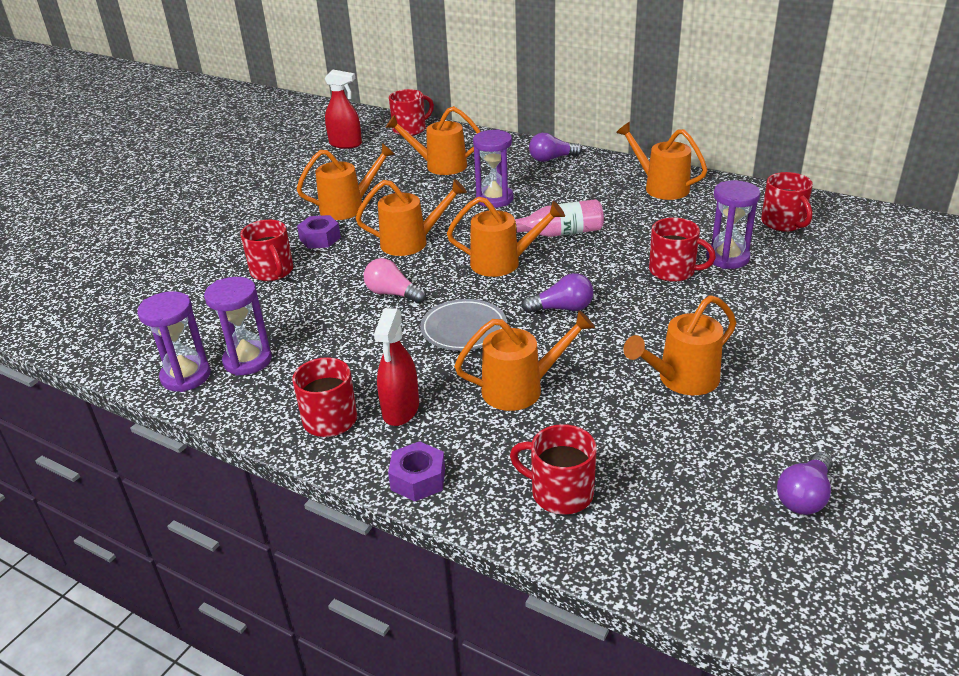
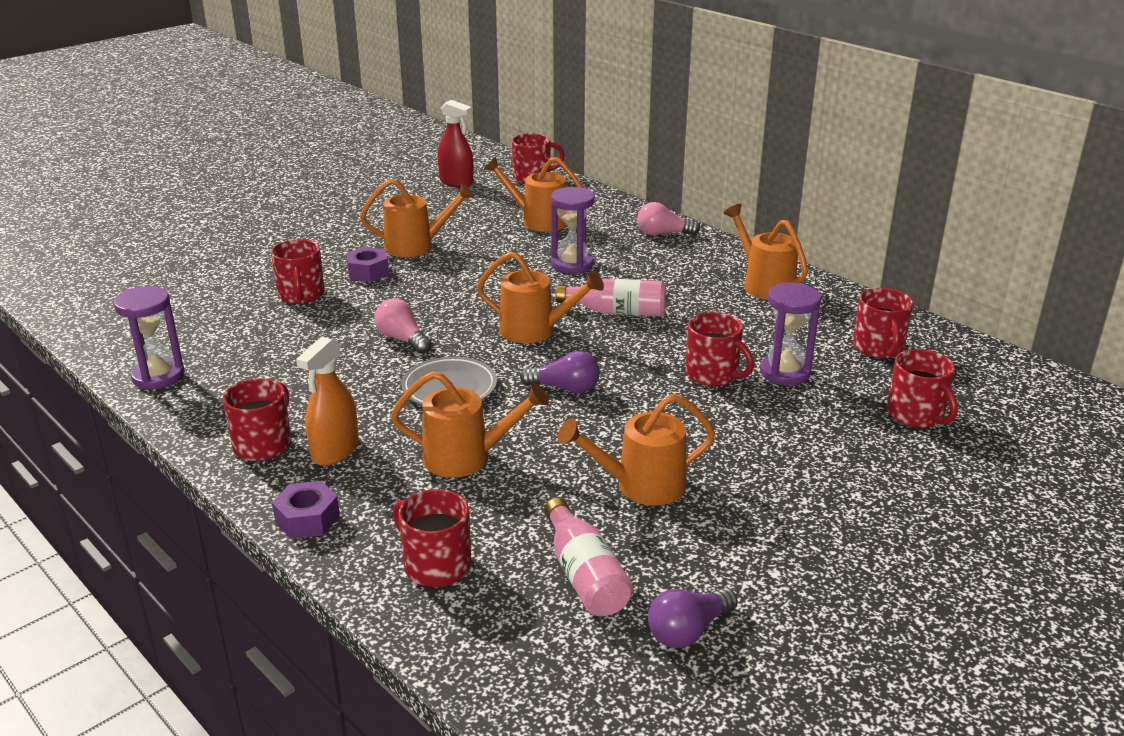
camera: 15 degrees right, 5 degrees down
(247, 360) = (223, 374): purple hourglass -> none
(400, 410) = (335, 451): red spray bottle -> orange spray bottle
(412, 242) = (456, 292): orange watering can -> none
(552, 159) = (663, 234): purple light bulb -> pink light bulb
(690, 469) = (585, 575): none -> pink bottle
(848, 272) = (916, 415): none -> red mug

